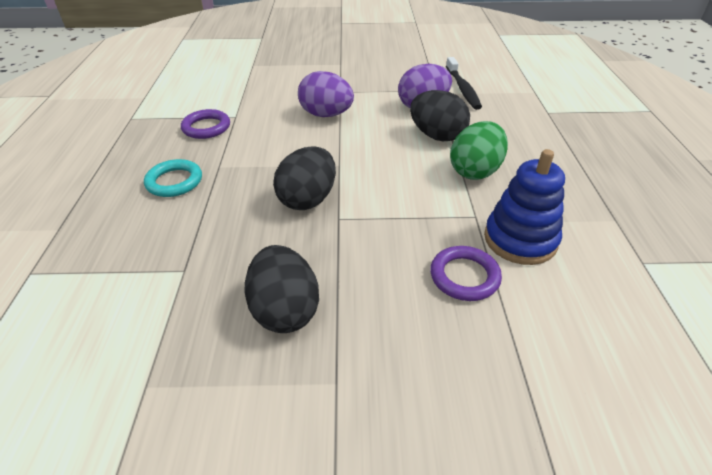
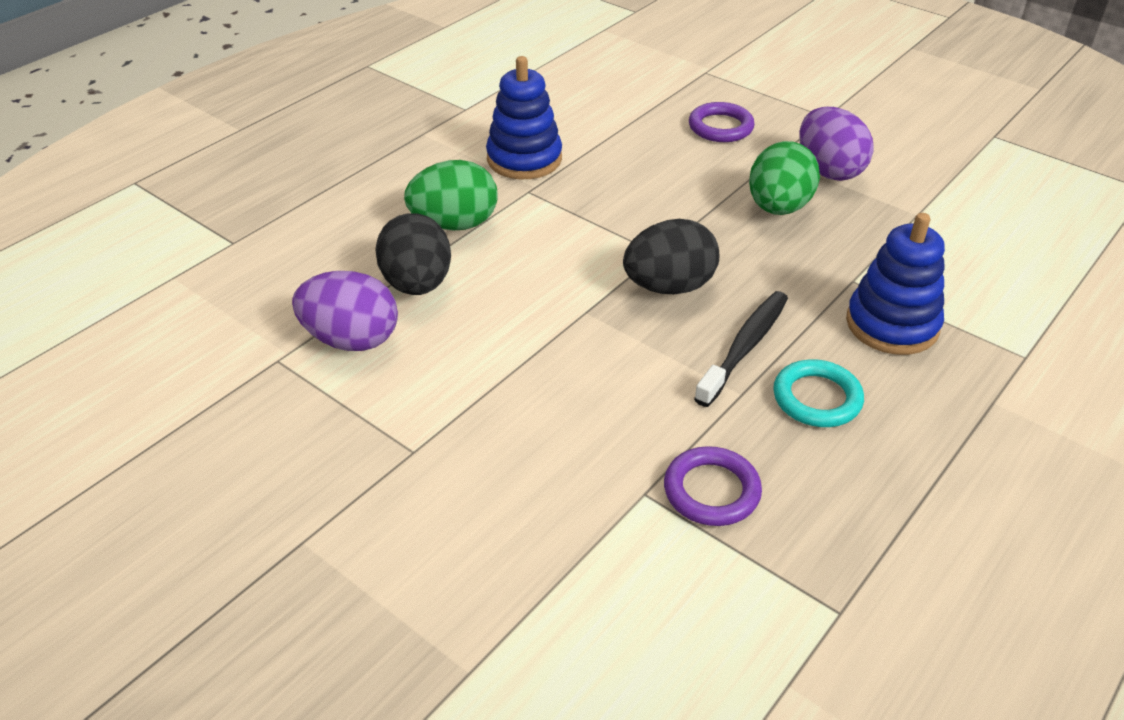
camera: 140 degrees left, 0 degrees up
(140, 248) = (892, 324): none -> blue stacking toy
(285, 310) = (778, 208): black egg -> green egg
(326, 115) = (502, 406): purple egg -> purple egg (828, 170)
(462, 89) = (242, 338): black toothbrush -> black toothbrush (744, 347)
(464, 276) = (609, 161): purple ring -> purple ring (720, 127)

